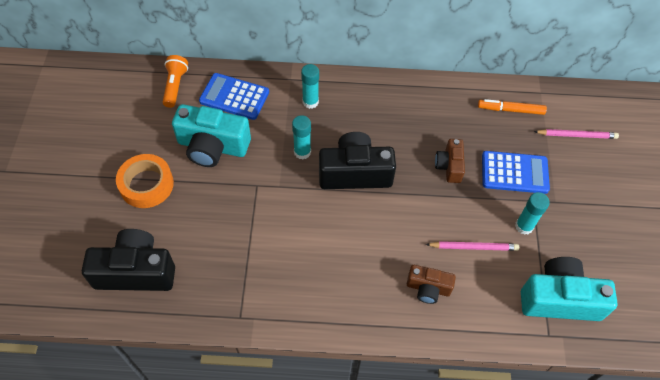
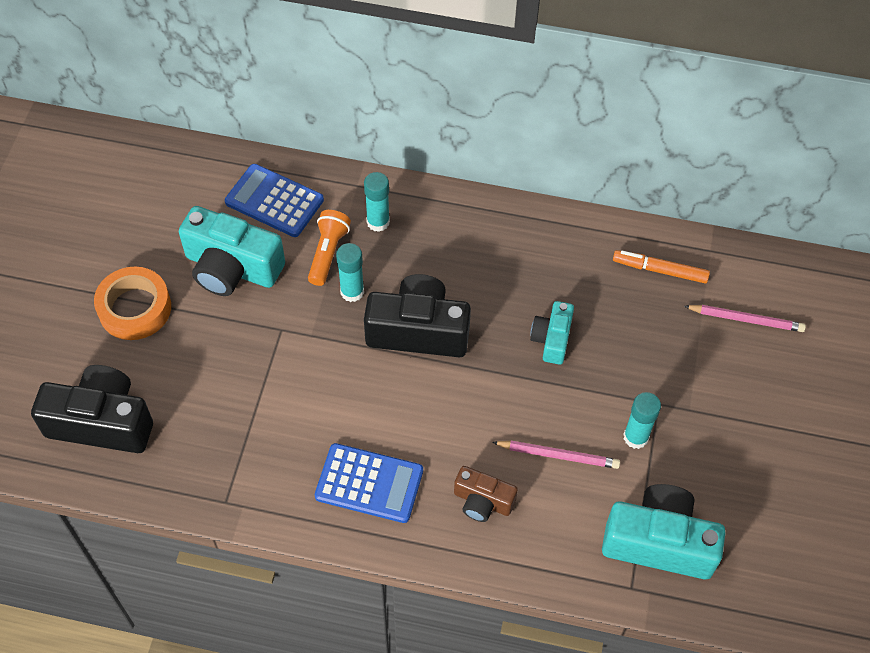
camera: 10 degrees right, 0 degrees up
(175, 86) = (196, 175): orange flashlight -> orange flashlight (328, 253)
(449, 166) = (552, 339): brown camera -> turquoise camera
(514, 172) = (642, 361): blue calculator -> blue calculator (369, 483)

